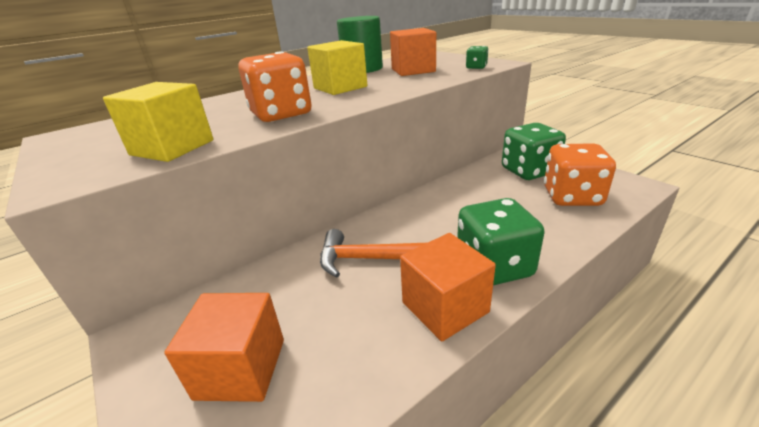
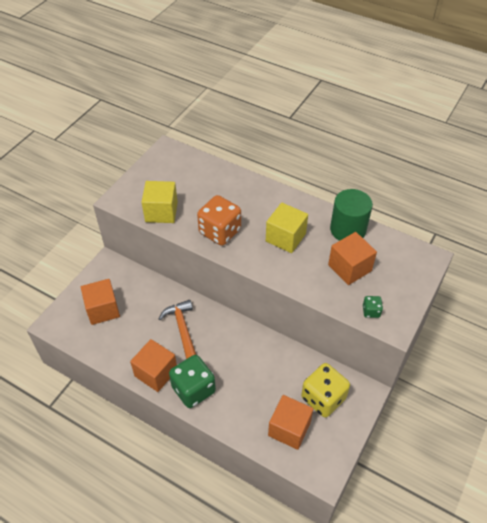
camera: 65 degrees right, 20 degrees up
(528, 171) = (323, 398): green dice -> yellow dice
(571, 197) = (289, 429): orange dice -> orange cube

